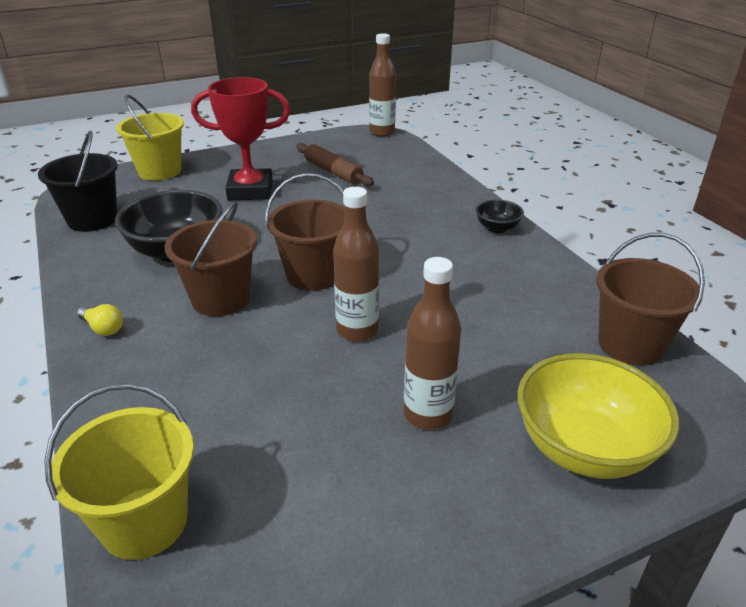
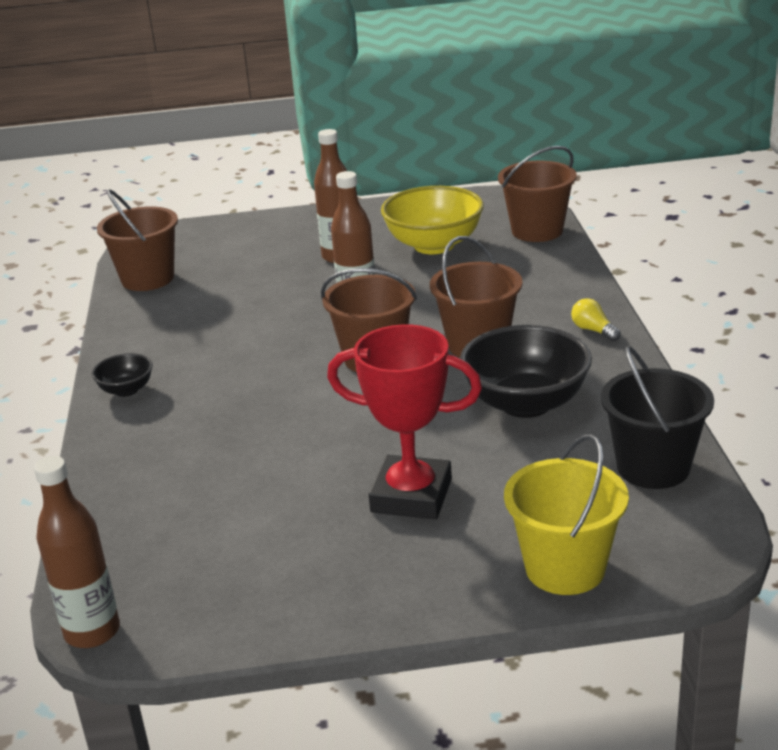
camera: 160 degrees left, 5 degrees down
(144, 522) = (537, 231): yellow bucket -> brown bucket
(333, 172) = (260, 522): brown rolling pin -> none
(584, 448) = (254, 236): yellow bowl -> yellow bowl (434, 245)

